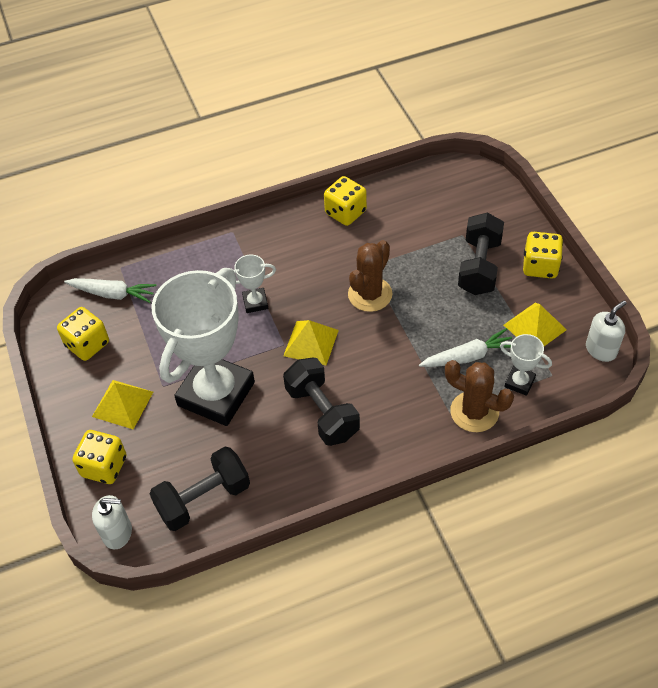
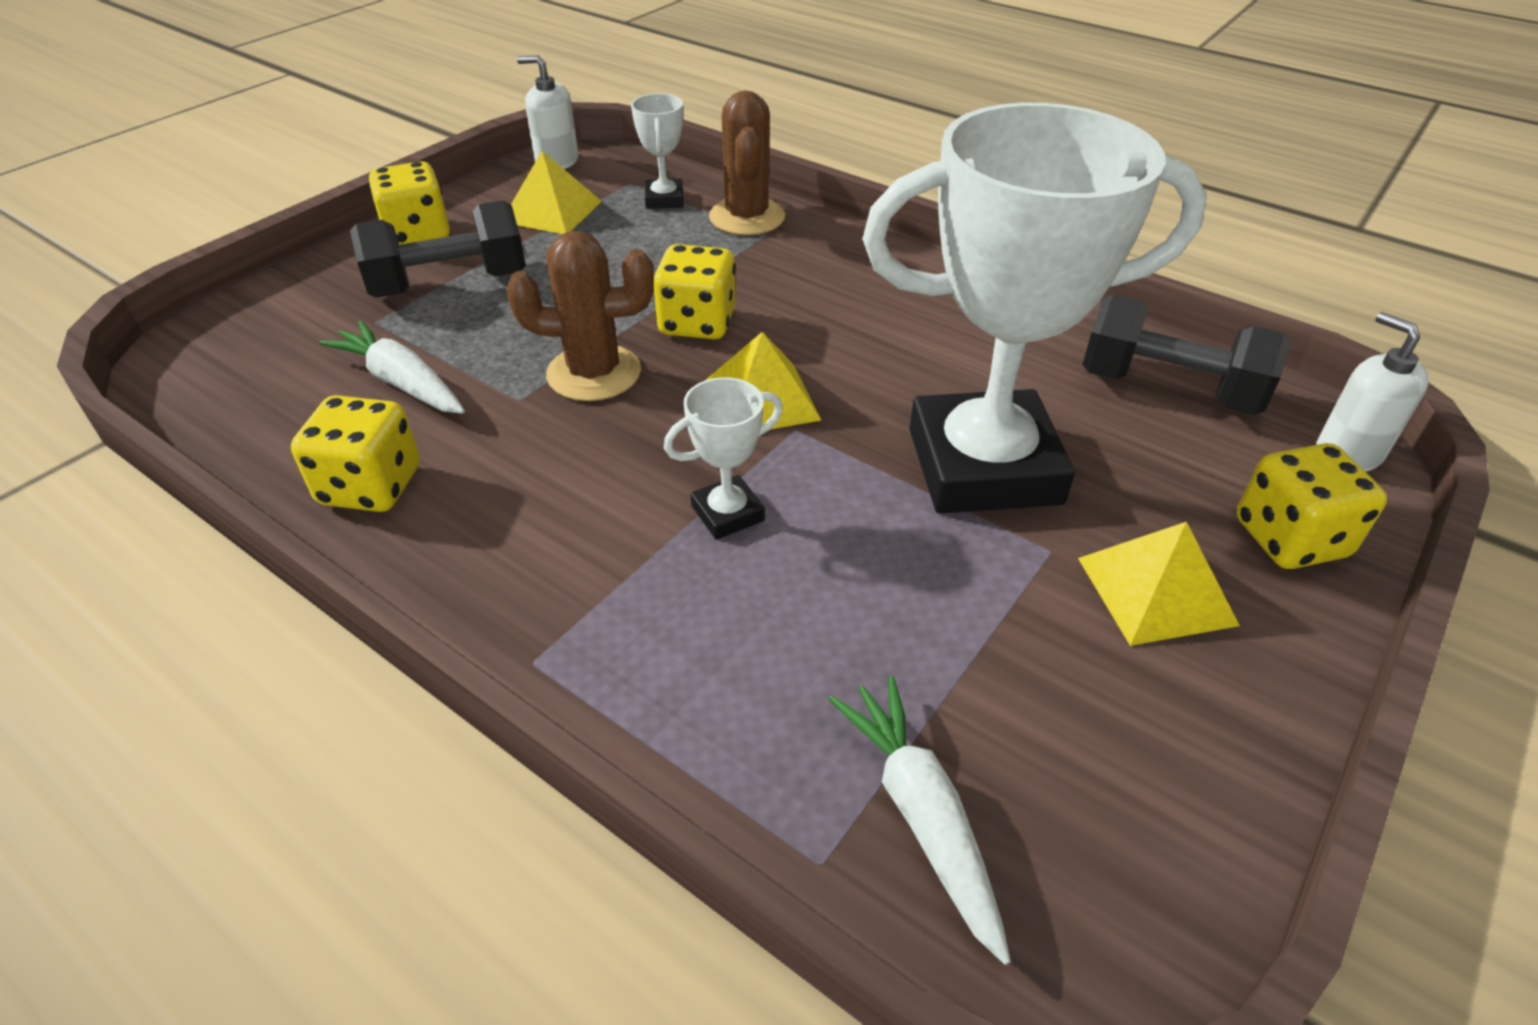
camera: 125 degrees left, 10 degrees down
(87, 344) = (1107, 764): yellow dice -> yellow dice (697, 323)
(255, 302) = (727, 513): white trophy -> white trophy turned 75 degrees counterclockwise
(322, 412) = (886, 335): black dumbbell -> none
(468, 356) = (653, 246): white carrot -> white carrot (402, 382)

